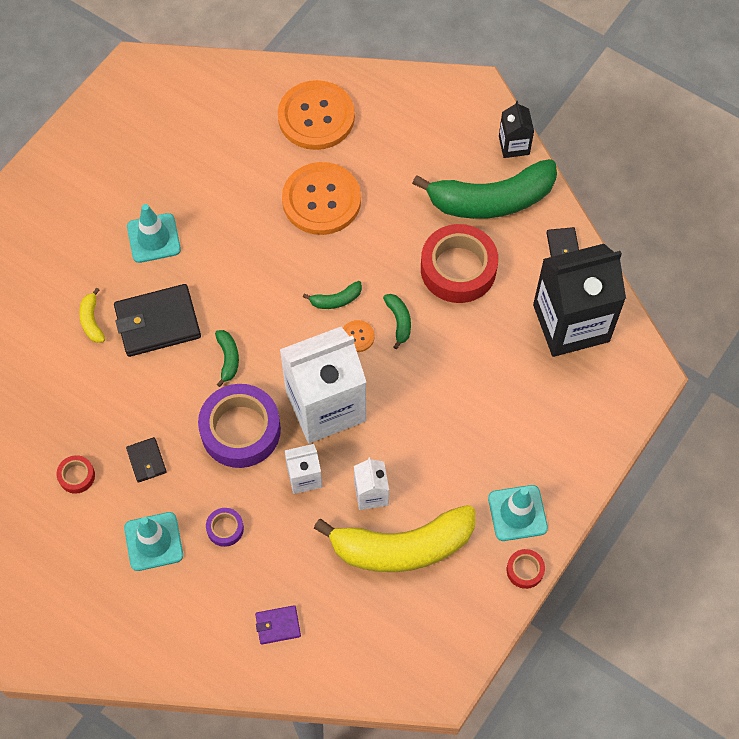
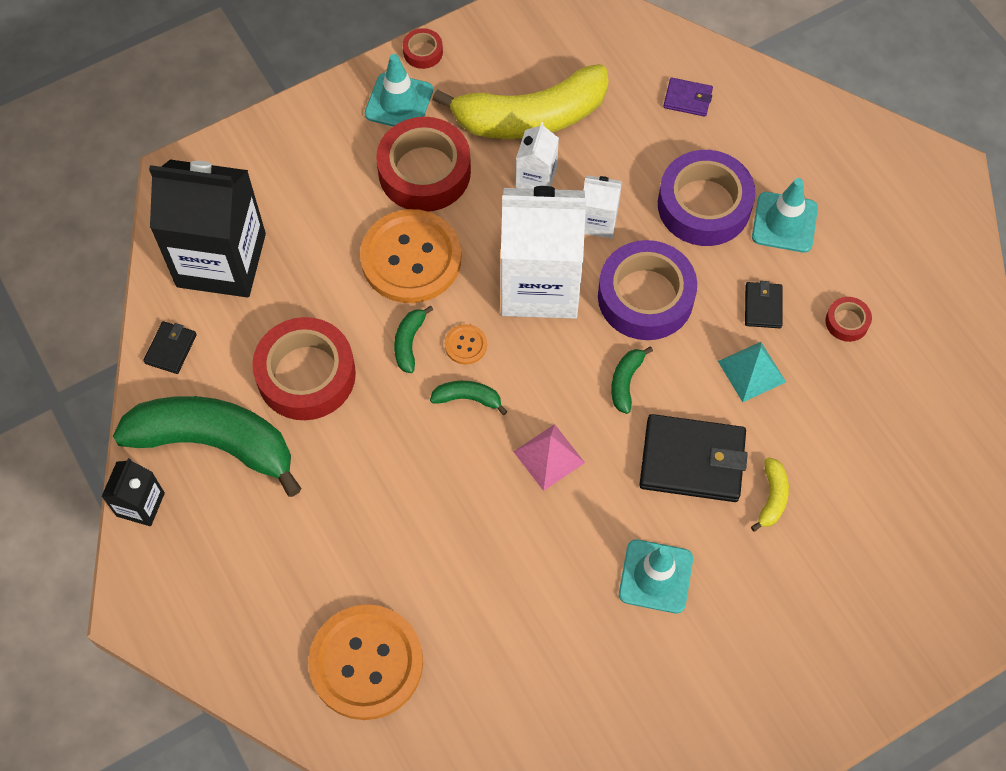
camera: 155 degrees left, 0 degrees up
(137, 405) = (751, 371): none -> turquoise pyramid
(225, 528) = (704, 205): purple tape -> purple tape, size x2.24
(260, 284) = (549, 457): none -> pink pyramid
(321, 200) = (420, 535): orange button -> orange button (411, 258)
(402, 547) = (530, 117): yellow banana -> yellow banana turned 150 degrees clockwise
(462, 460) = (424, 172): none -> red tape

